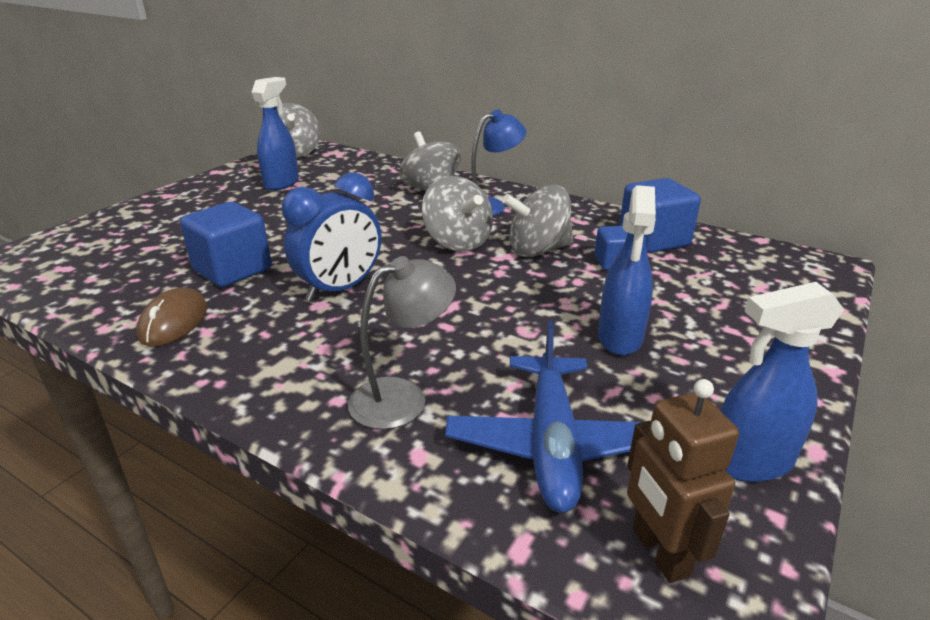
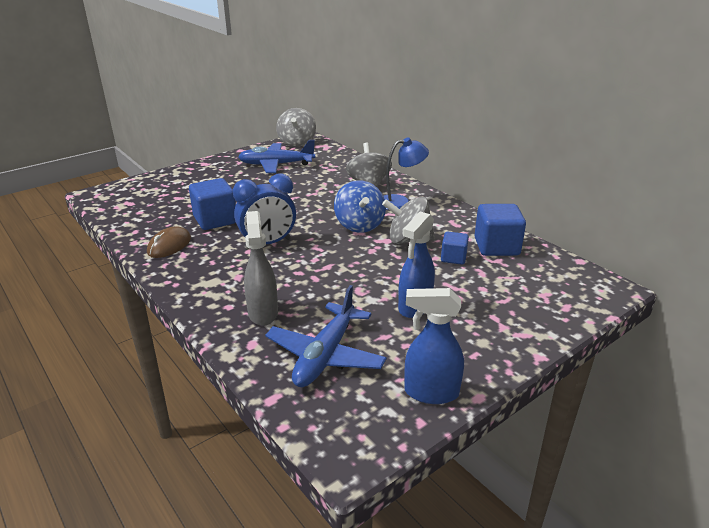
camera: 20 degrees right, 0 degrees up
(282, 183) = (276, 165): blue spray bottle -> blue plane
(402, 397) = (263, 312): grey lamp -> grey spray bottle
(457, 242) = (359, 225): grey spinning top -> blue spinning top
(659, 552) = (340, 420): brown robot -> none

